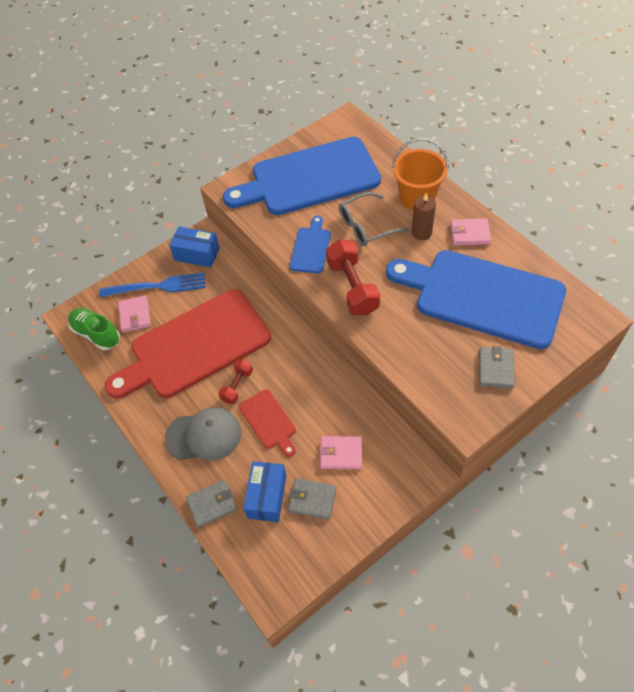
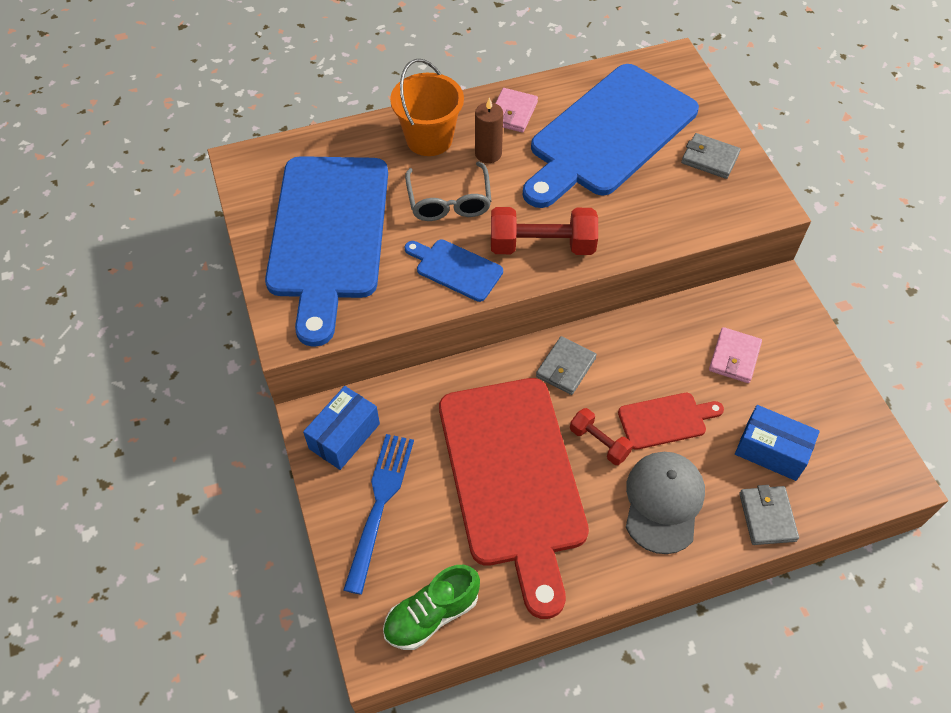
camera: 75 degrees left, 0 degrees up
(135, 315) = (421, 549): pink wallet -> none
(312, 500) = (787, 404): grey wallet -> grey wallet (566, 367)

